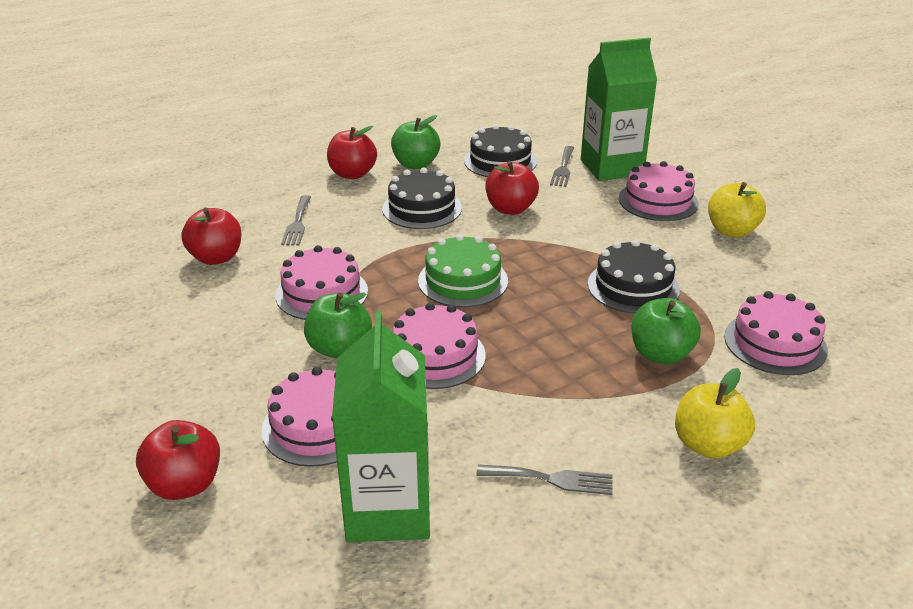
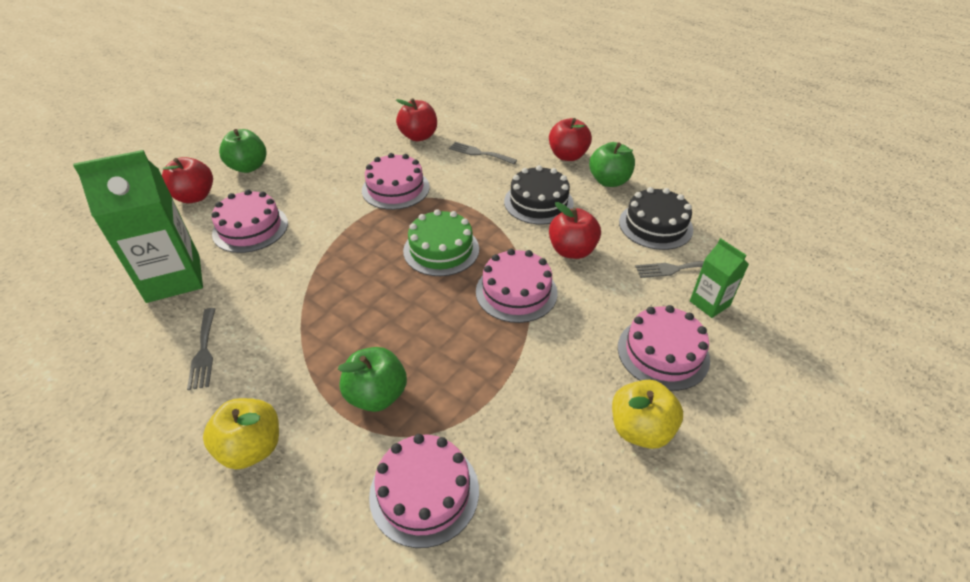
camera: 70 degrees right, 10 degrees up
(297, 223) = (479, 153): grey fork -> grey fork turned 45 degrees clockwise
(339, 348) = (333, 214): green apple -> green apple (248, 167)
(435, 355) = (337, 259): pink cake -> pink cake (516, 292)
(611, 167) = (709, 303): green carton -> green carton, size x0.52
(633, 287) = (480, 358): black cake -> none

